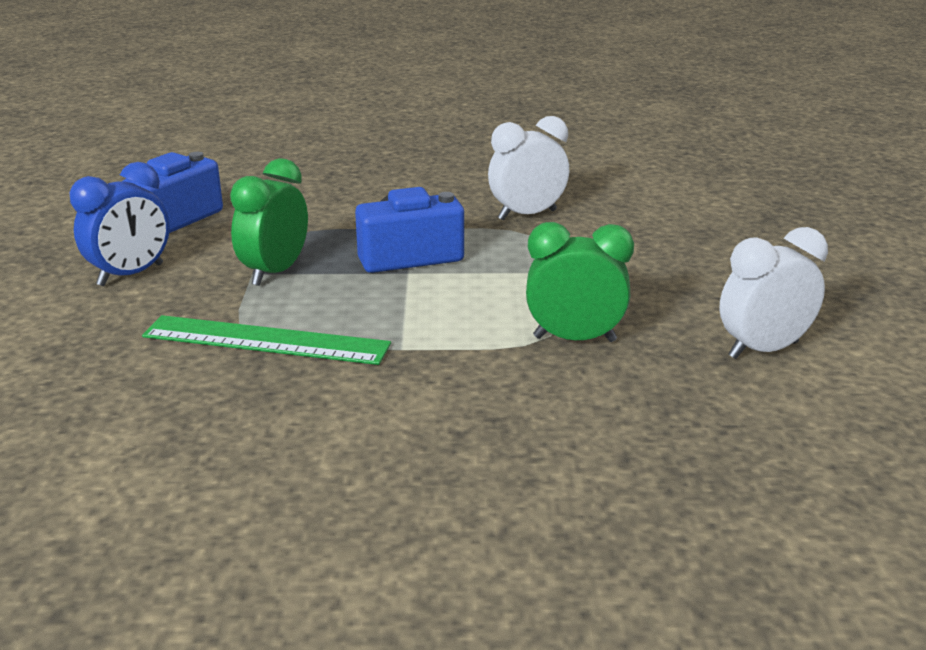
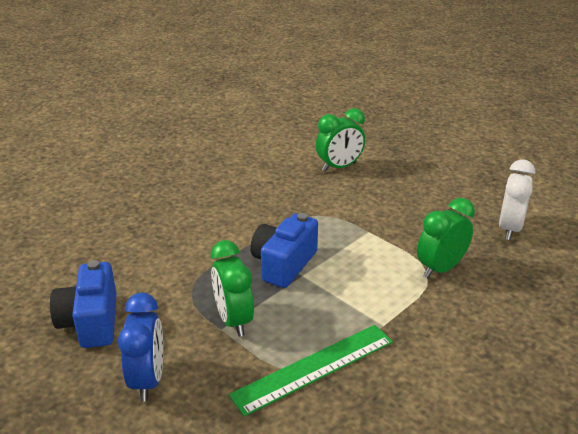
camera: 45 degrees left, 5 degrees up
(527, 215) = (293, 203): white clock -> none
(651, 206) = (339, 167): none -> green clock

